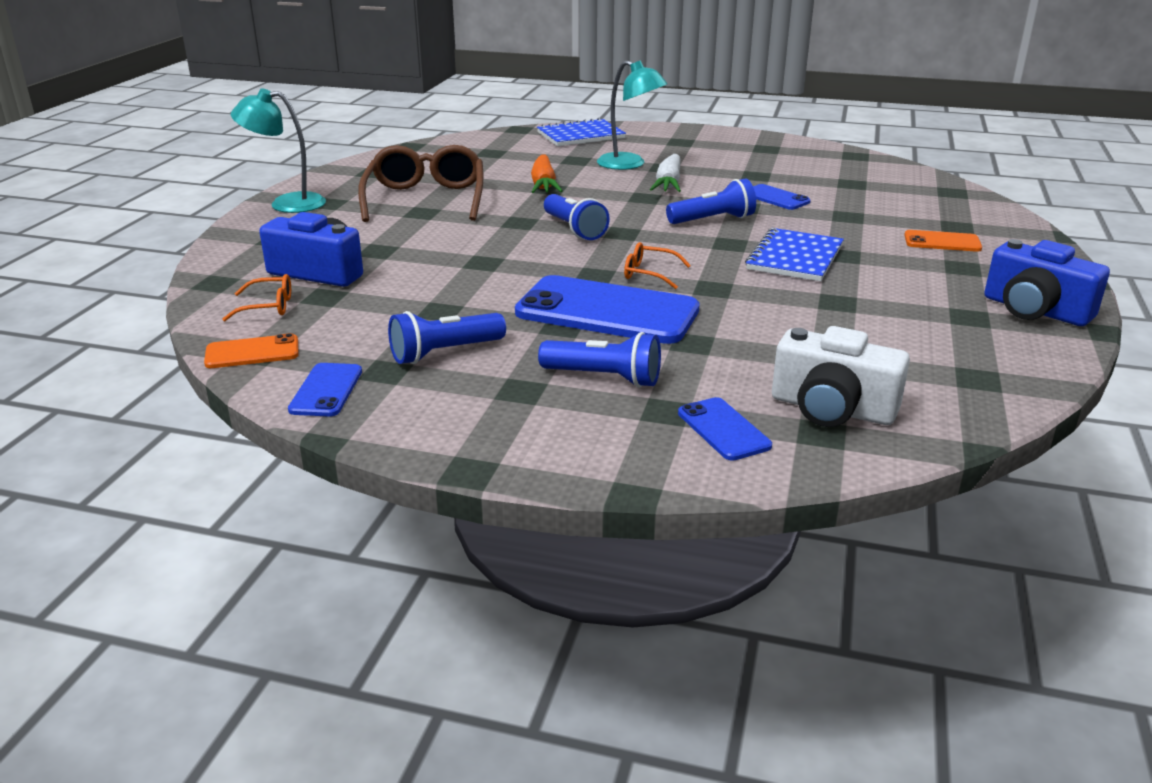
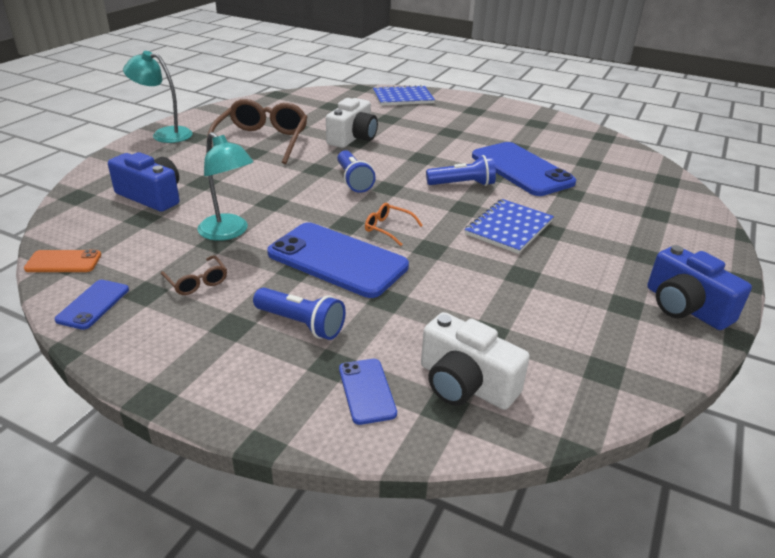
camera: 10 degrees right, 5 degrees up
(268, 307) = (98, 222): orange glasses -> none
(445, 353) = (197, 282): blue flashlight -> brown glasses
(544, 184) = (353, 138): orange carrot -> white camera
(629, 164) = (425, 127): turquoise lamp -> turquoise lamp (228, 232)
(668, 183) = (446, 147): white carrot -> none
(775, 198) = (521, 169): blue phone -> blue phone, size x2.08
(942, 242) = (636, 227): orange phone -> none

